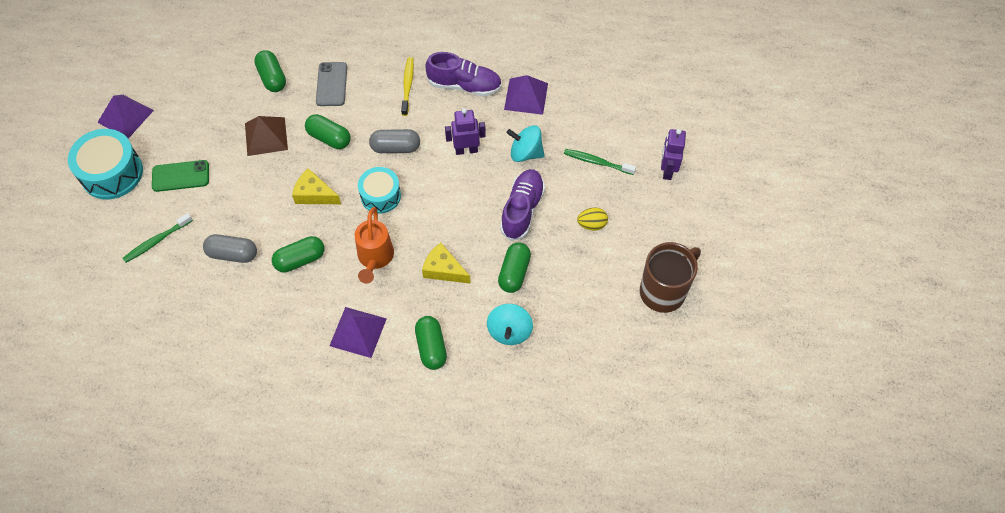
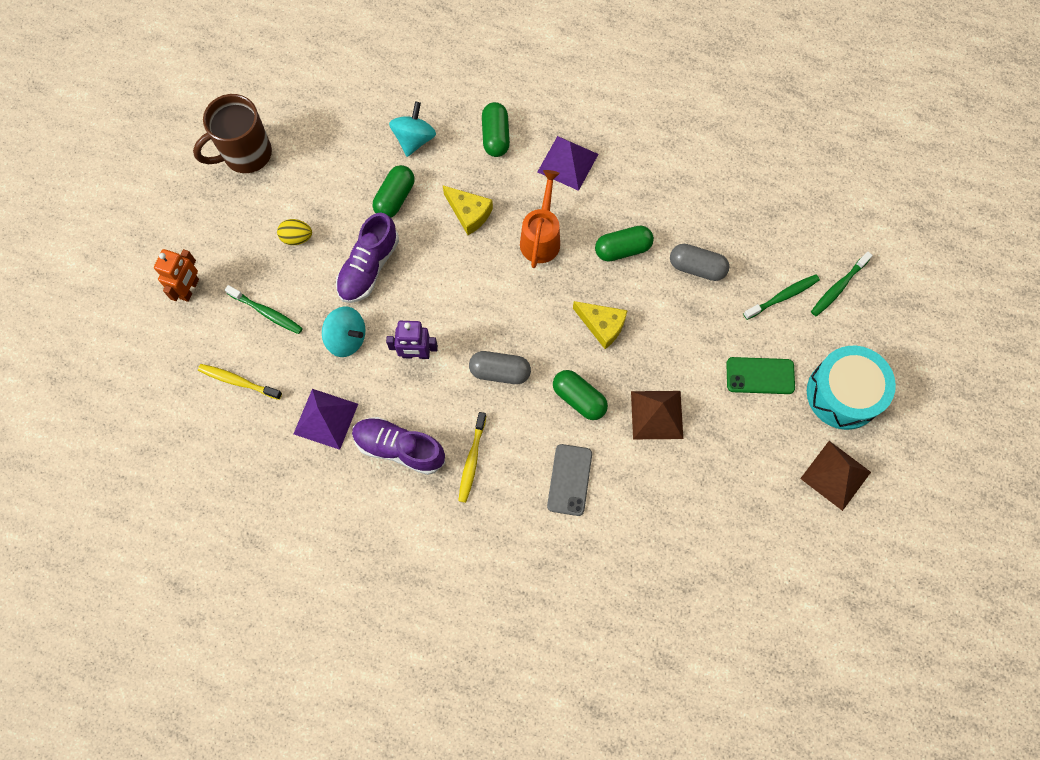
camera: 170 degrees left, 10 degrees up
(105, 256) = (838, 287): none -> green toothbrush
(125, 116) = (835, 475): purple pyramid -> brown pyramid
(272, 78) = (646, 503): green capsule -> none
(380, 196) = (526, 311): turquoise drum -> none
(602, 110) = (238, 381): none -> yellow toothbrush
(667, 170) = (190, 289): purple robot -> orange robot

